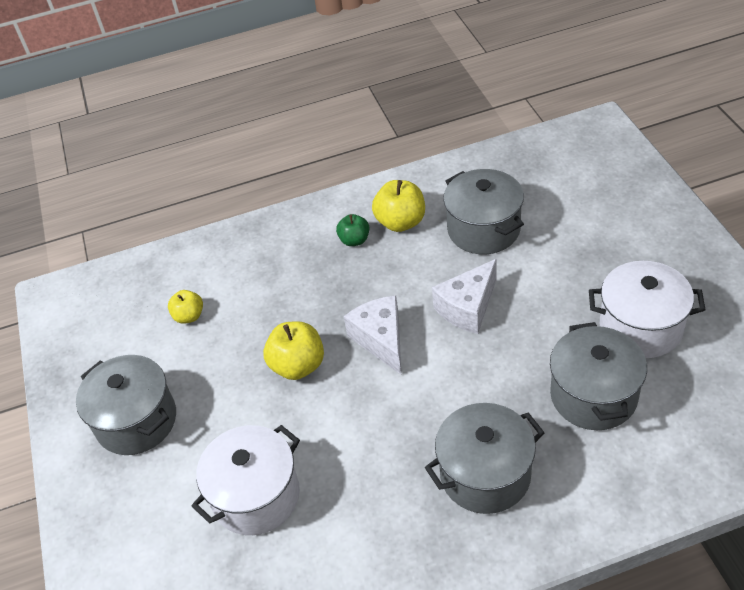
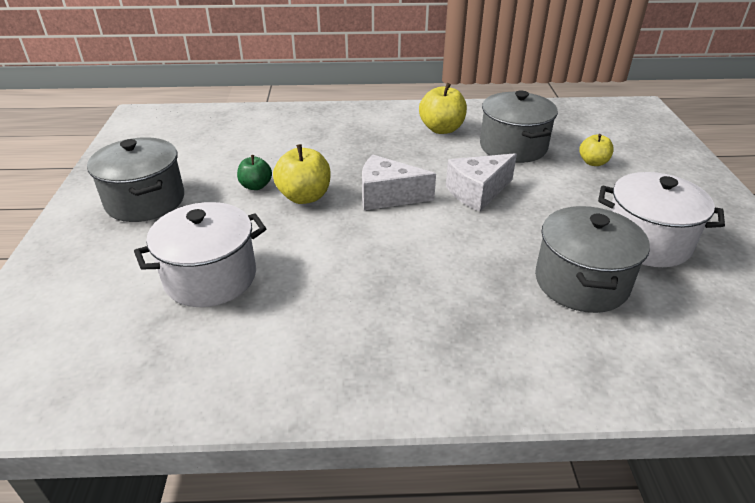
camera: 10 degrees right, 10 degrees down
(189, 316) = (234, 148): yellow apple -> yellow apple (593, 162)
(354, 240) = (396, 132): green apple -> green apple (256, 186)
(381, 340) = (387, 196): white cheese -> white cheese turned 75 degrees counterclockwise
(485, 474) = (442, 318): grey pot -> none

